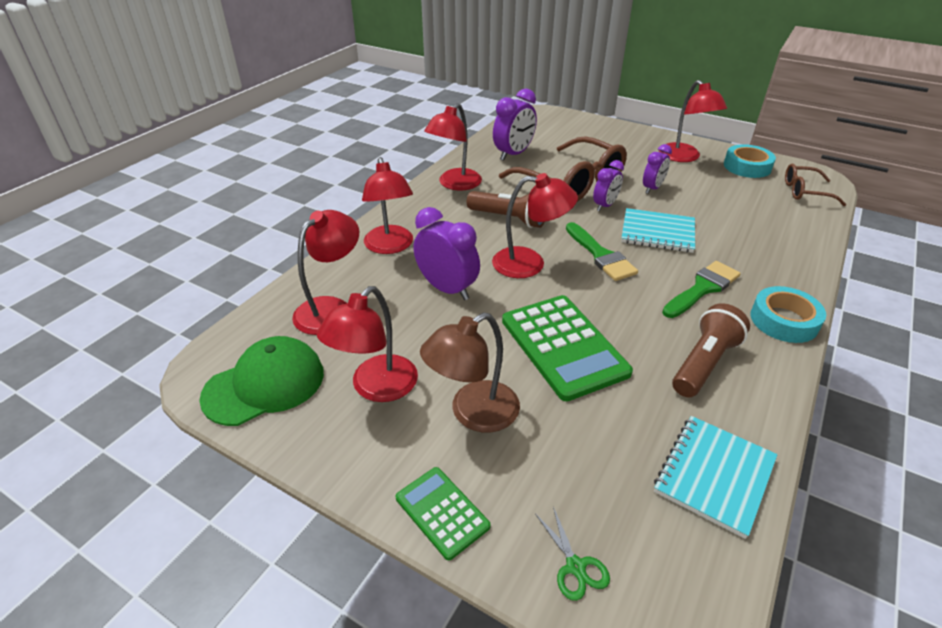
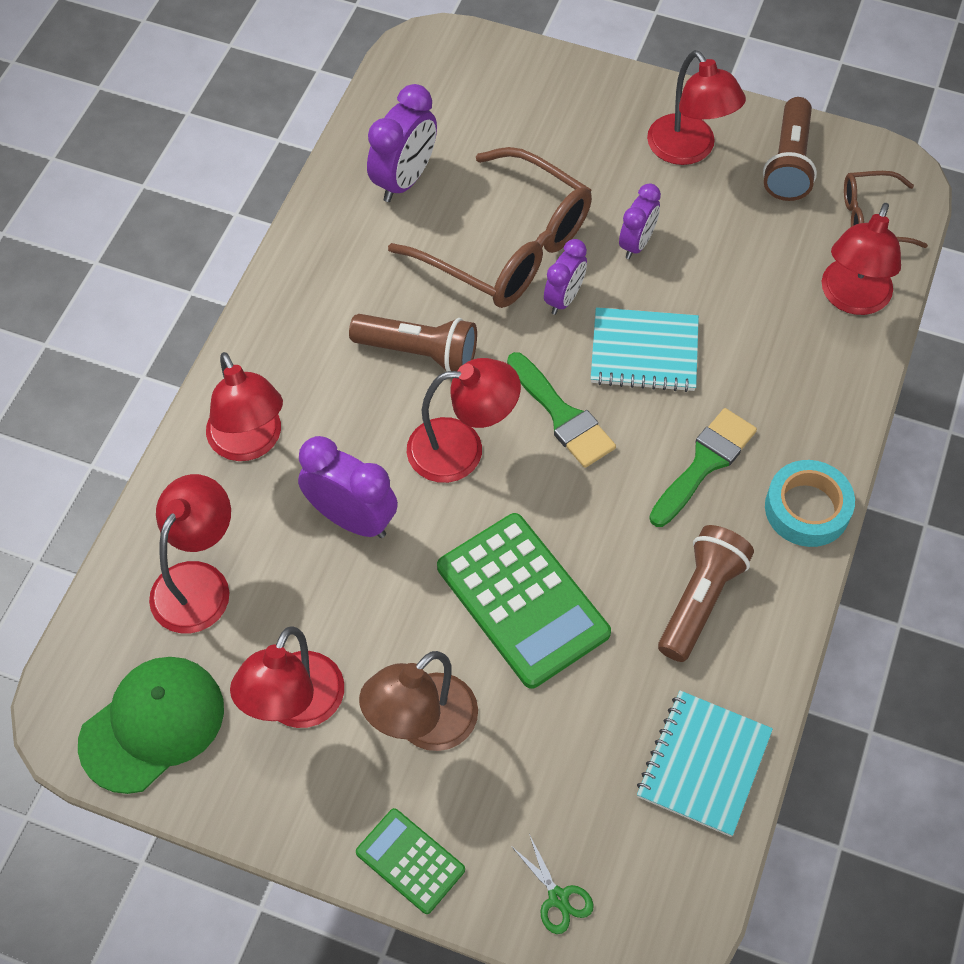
camera: 10 degrees left, 20 degrees up
(454, 184) = (319, 277): red lamp -> red lamp (852, 299)
(747, 167) = (789, 163): turquoise tape -> brown flashlight

